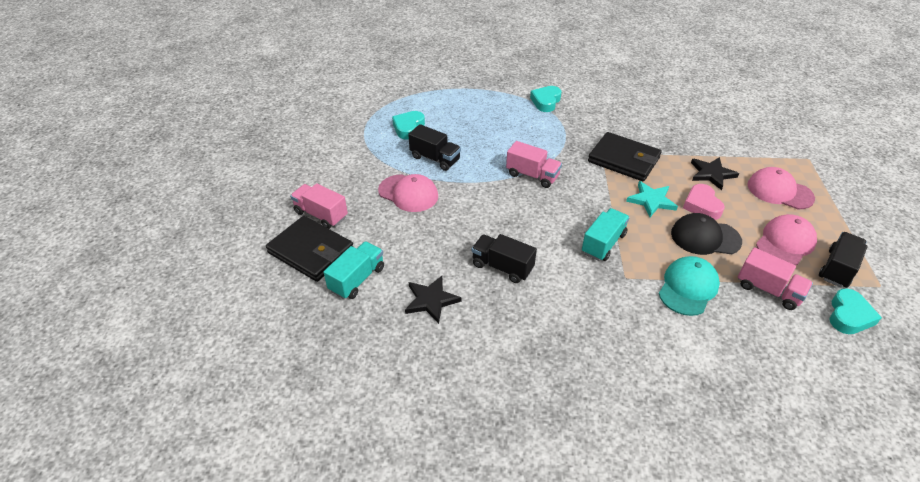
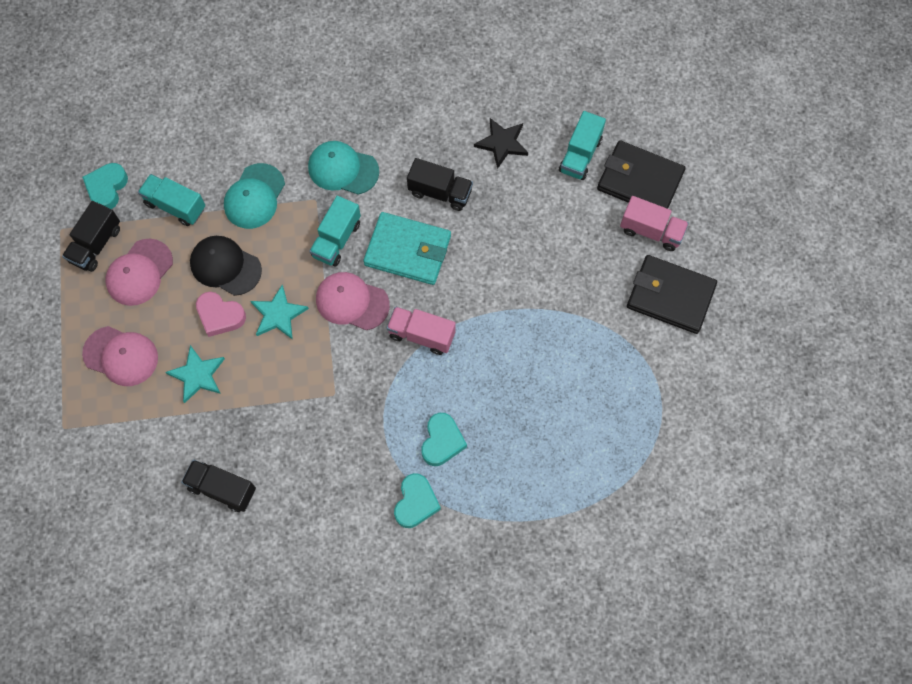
camera: 170 degrees right, 25 degrees up
(408, 128) = (600, 404): turquoise heart -> turquoise heart (442, 441)
(408, 193) = (564, 280): pink cap -> pink cap (352, 302)
(435, 158) = (548, 346): black truck -> black truck (222, 489)
(538, 228) = (407, 250): none -> turquoise wallet
(598, 299) = (343, 169): none -> turquoise cap
(623, 160) = (306, 385): black wallet -> black wallet (670, 296)
(702, 205) = (220, 316): pink heart -> pink heart turned 135 degrees clockwise
(705, 237) = (225, 266): black cap -> black cap turned 150 degrees counterclockwise
(711, 174) = (197, 375): black star -> turquoise star
(768, 290) = (175, 206): pink truck -> turquoise truck

